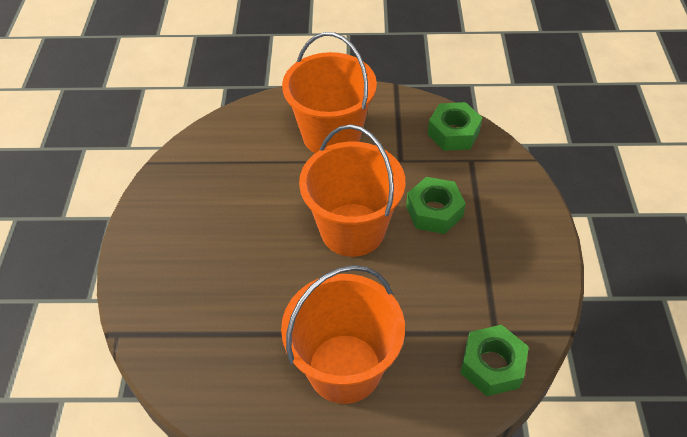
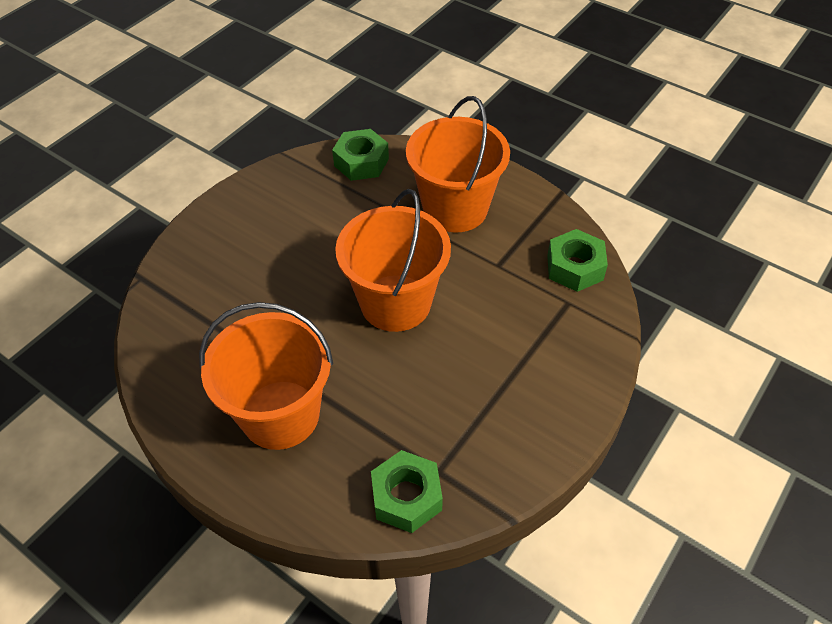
camera: 35 degrees right, 0 degrees up
(434, 211) = (485, 329): green nut -> green nut (361, 162)

